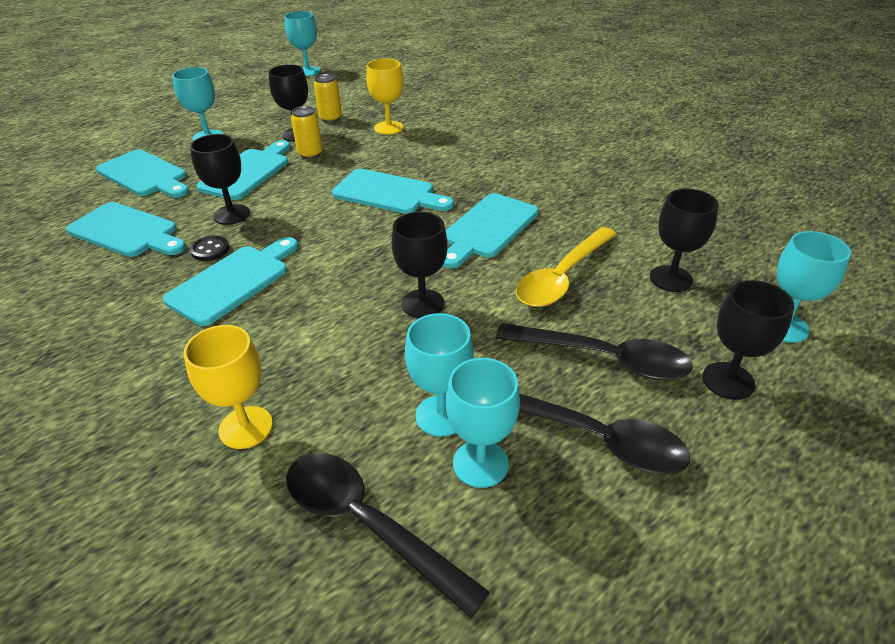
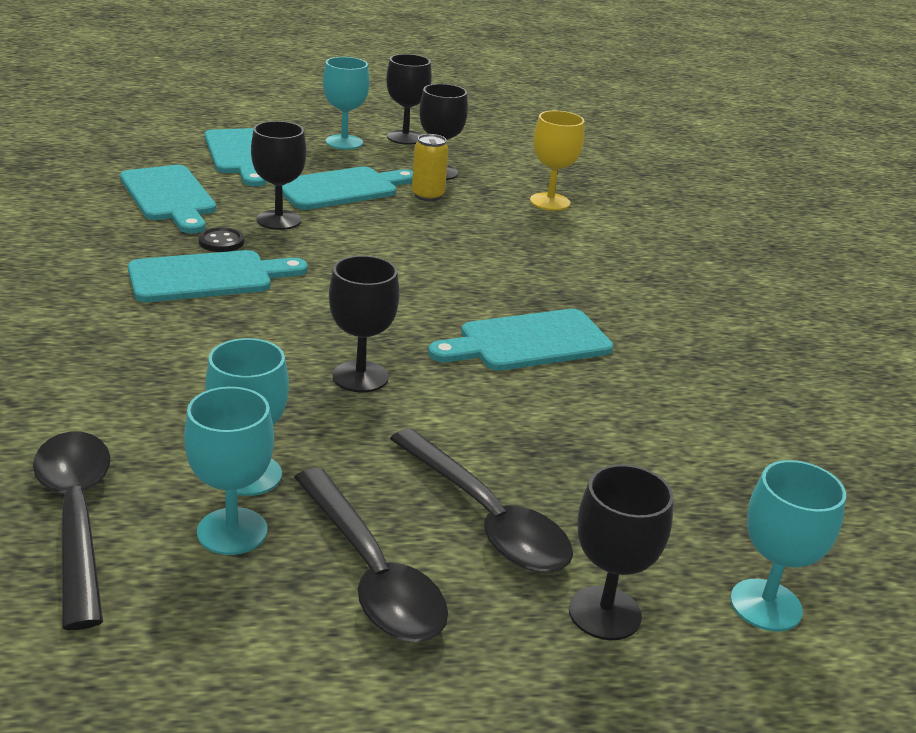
camera: 30 degrees right, 10 degrees down
(246, 427) = (74, 394): yellow goblet -> none
(307, 71) = (532, 114): turquoise goblet -> none
(330, 118) = (495, 169): yellow can -> none
(388, 193) = (461, 264): turquoise cutting board -> none
(562, 277) = (547, 424): yellow spoon -> none
(671, 279) = (685, 488): black goblet -> black goblet (405, 137)

